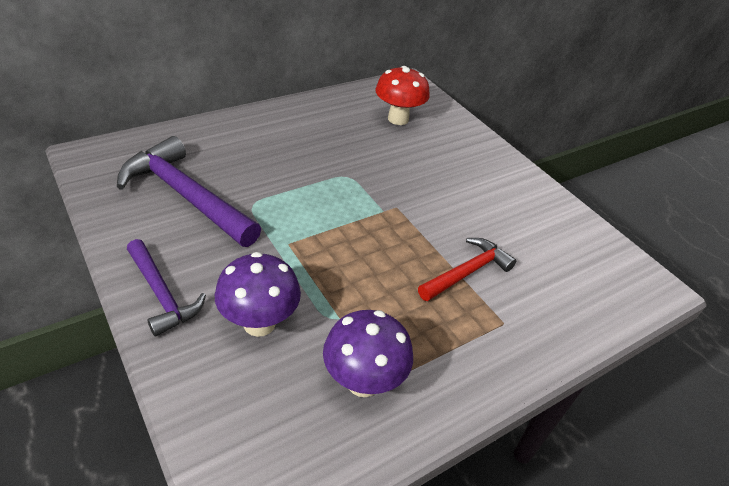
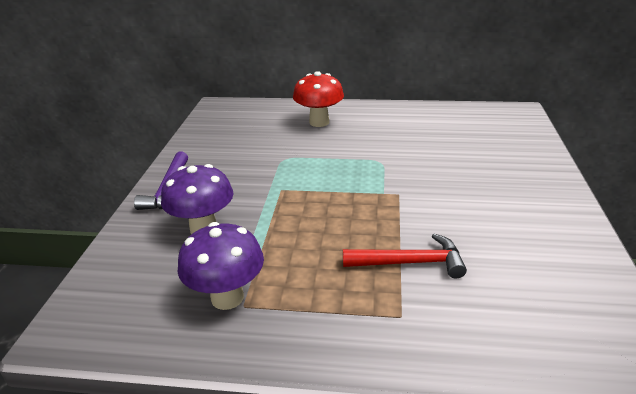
camera: 45 degrees right, 10 degrees down
(186, 196) = (247, 142): purple hammer -> none
(398, 119) = (475, 134): red mushroom -> red mushroom (319, 122)

